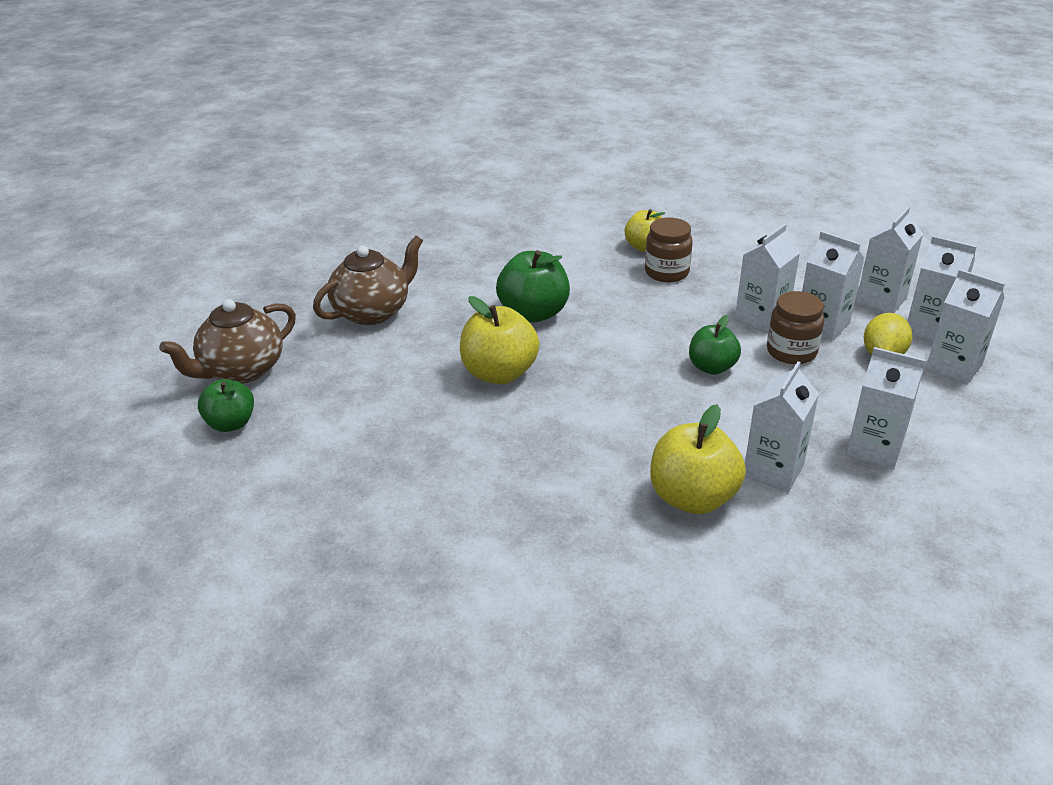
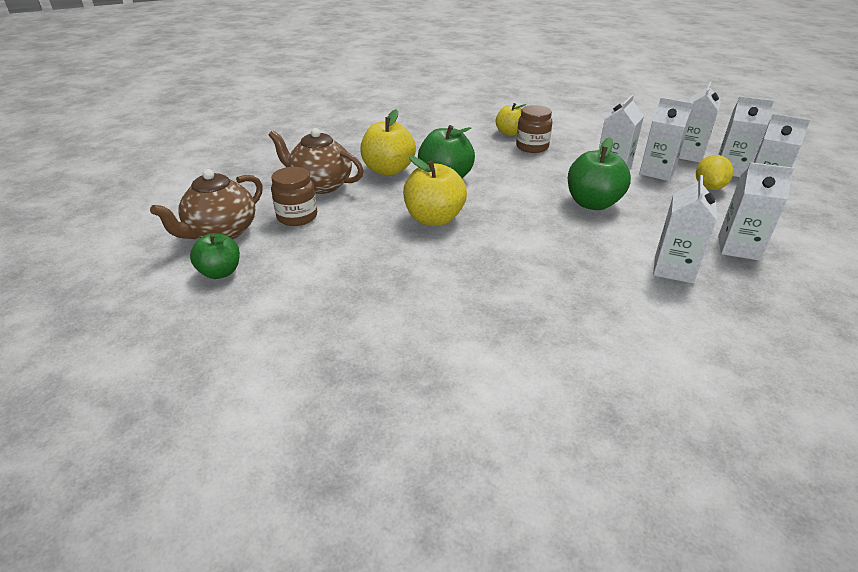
camera: 10 degrees left, 0 degrees up
(373, 312) = (320, 185): brown teapot -> brown teapot turned 105 degrees counterclockwise
(692, 498) = (622, 294): yellow apple -> yellow apple (388, 170)
(712, 367) = (593, 203): green apple -> green apple, size x1.55
(791, 351) = (644, 189): brown jar -> brown jar (297, 217)

